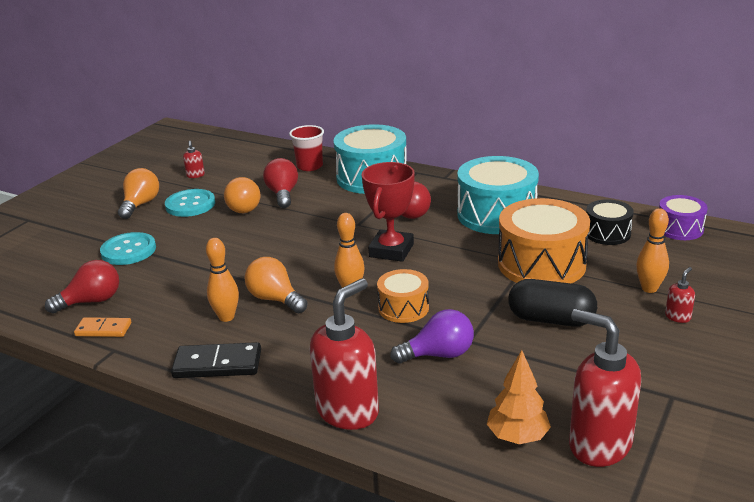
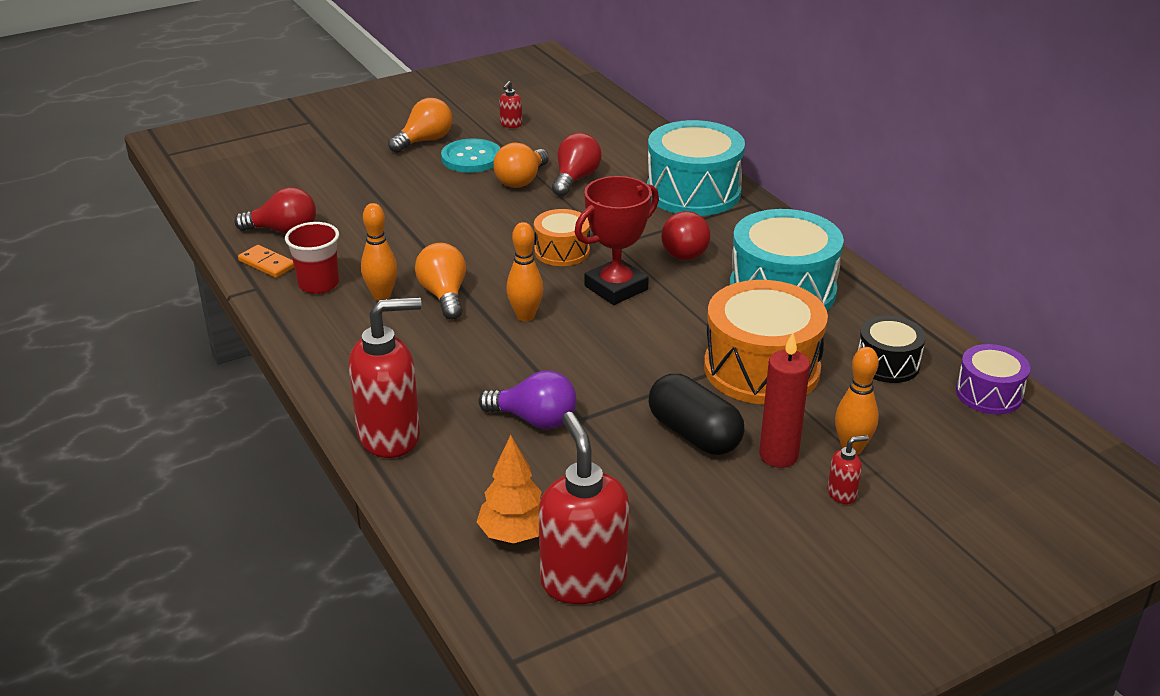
camera: 30 degrees right, 5 degrees up
(128, 250) = (365, 189): turquoise button -> none
(217, 364) = (327, 339): black domino -> none
(309, 166) = (640, 154): red cup -> red cup (318, 284)
(403, 308) = (556, 356): orange drum -> orange drum (562, 251)
(615, 310) = (778, 456): none -> red candle

